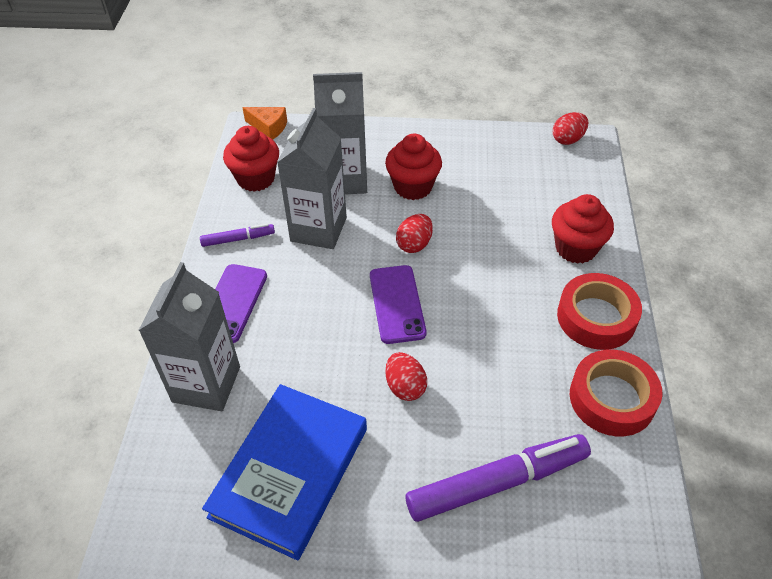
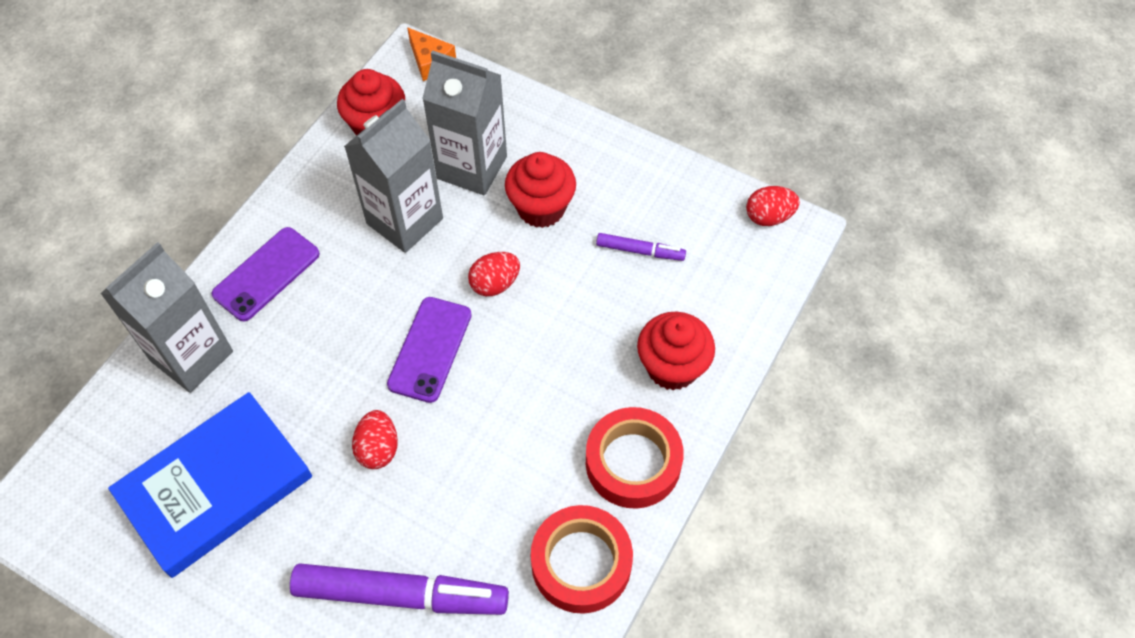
camera: 25 degrees right, 10 degrees up
(238, 239) = (315, 198): purple marker -> purple marker (640, 251)

